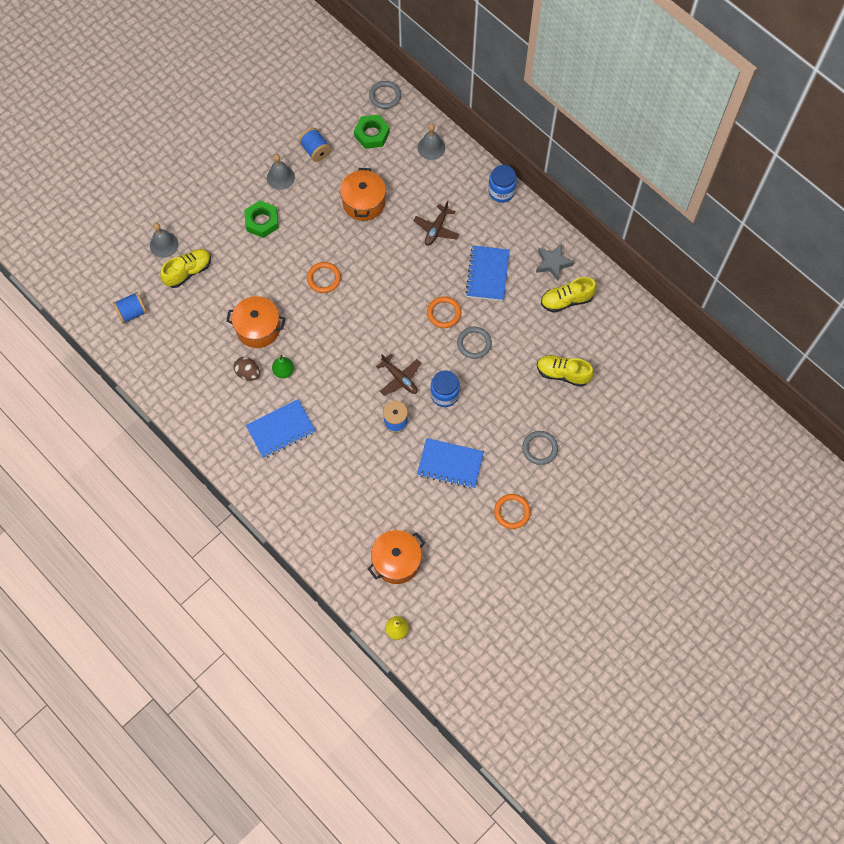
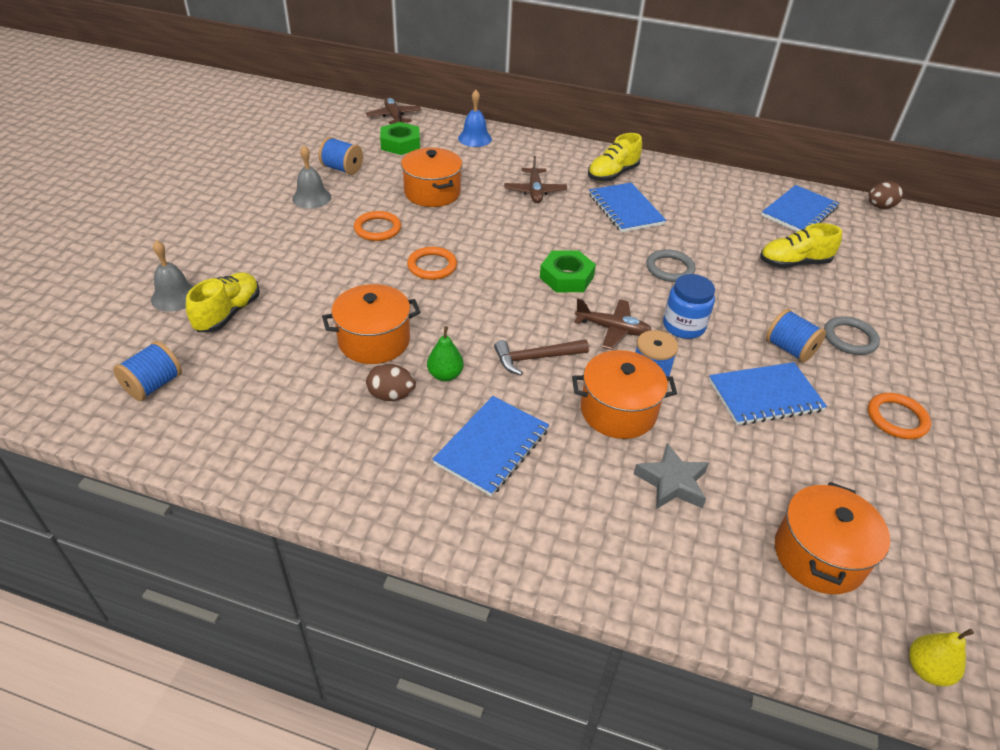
camera: 30 degrees left, 25 degrees down
(262, 221) = (311, 239): green nut -> green nut (566, 277)
(340, 381) = (535, 358): none -> brown hammer
(361, 437) = (618, 411): none -> orange pot
(385, 96) = (394, 117): grey ring -> brown plane
(431, 147) = (474, 138): grey bell -> blue bell
(444, 313) = (608, 253): orange ring -> orange ring (377, 229)
(494, 439) = (789, 349): none -> blue spool
(501, 191) = (578, 150): blue jar -> none
(553, 263) = (684, 184): grey star -> grey star (672, 482)
(566, 300) = (729, 206): yellow shoe -> yellow shoe (612, 174)
(613, 327) = (799, 212): none -> blue notebook
(682, 347) = (879, 207): none -> brown egg

